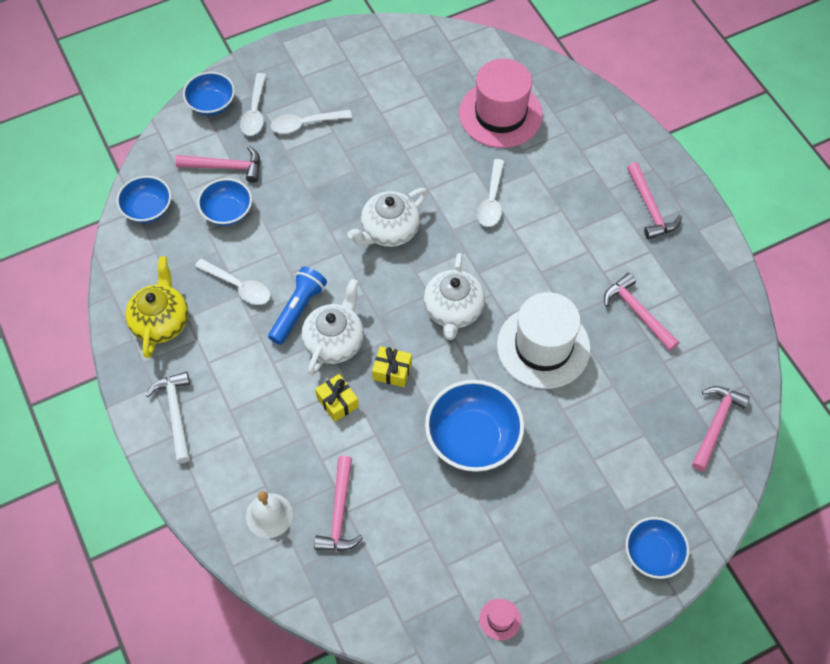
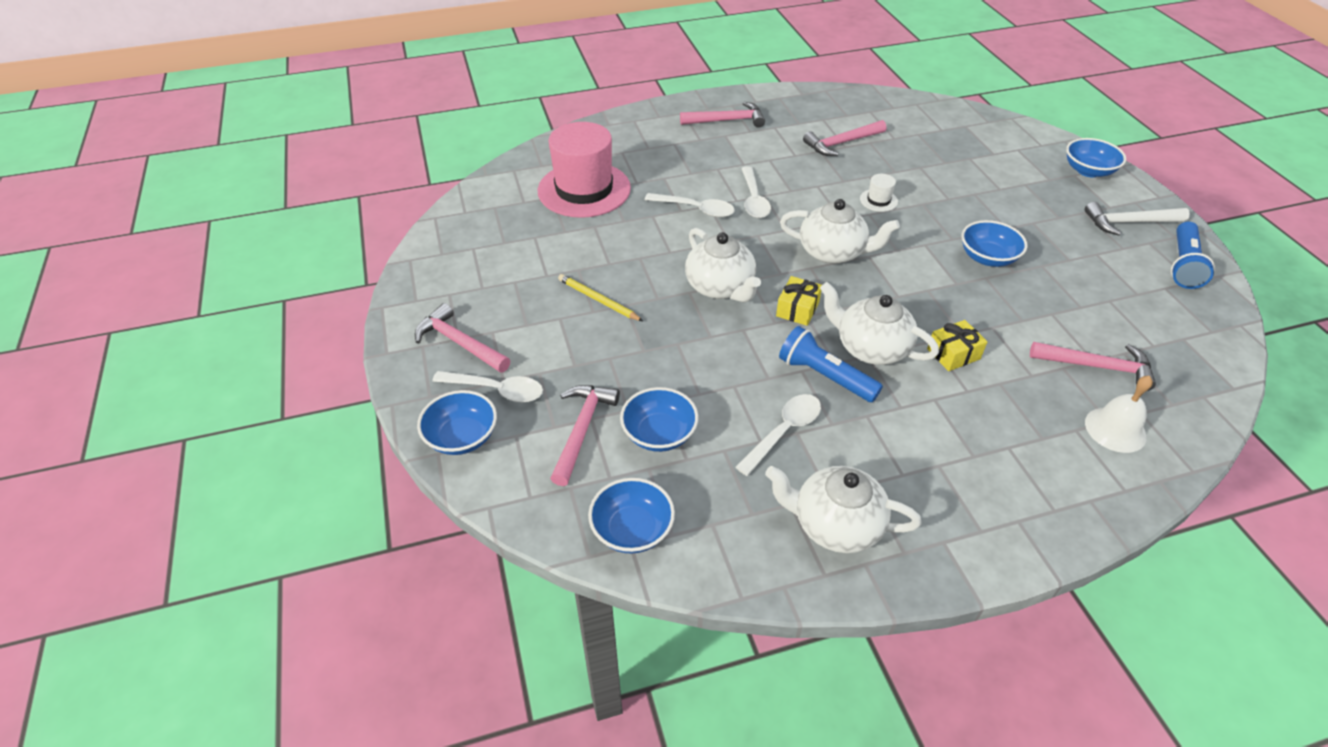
camera: 80 degrees left, 15 degrees down
(161, 321) = (835, 525): yellow teapot -> white teapot
(175, 414) = (985, 517): white hammer -> white hammer (1129, 223)
(305, 124) = (538, 342): white spoon -> white spoon (754, 200)
(358, 151) = (598, 300): none -> yellow pencil
(392, 371) = (910, 305): yellow gift -> yellow gift (797, 309)
(473, 438) = (987, 258): blue bowl -> blue bowl, size x0.62
(500, 619) = (1183, 265): pink hat -> blue flashlight
(543, 347) = (878, 200): white hat -> white hat, size x0.40
(715, 424) = (956, 122): pink hammer -> pink hammer (459, 343)

